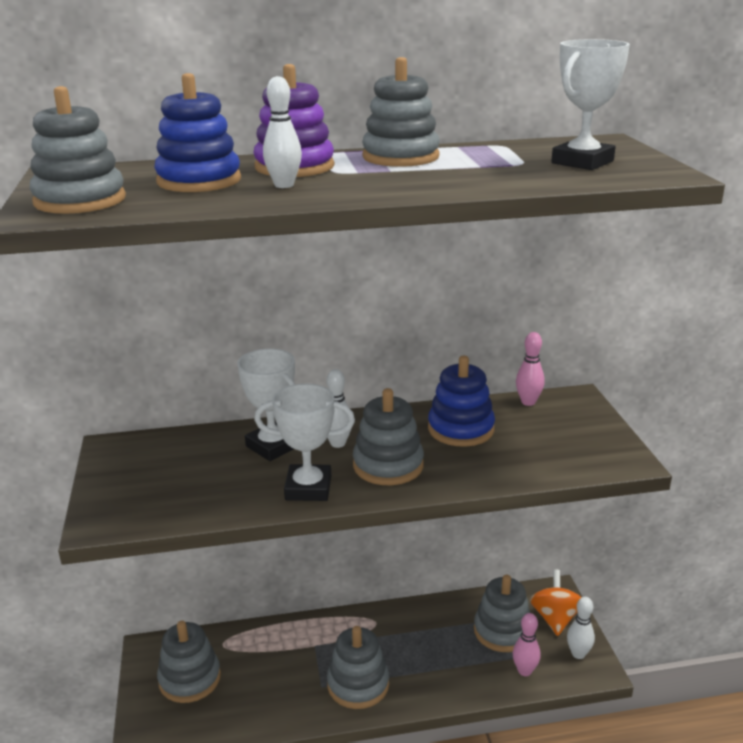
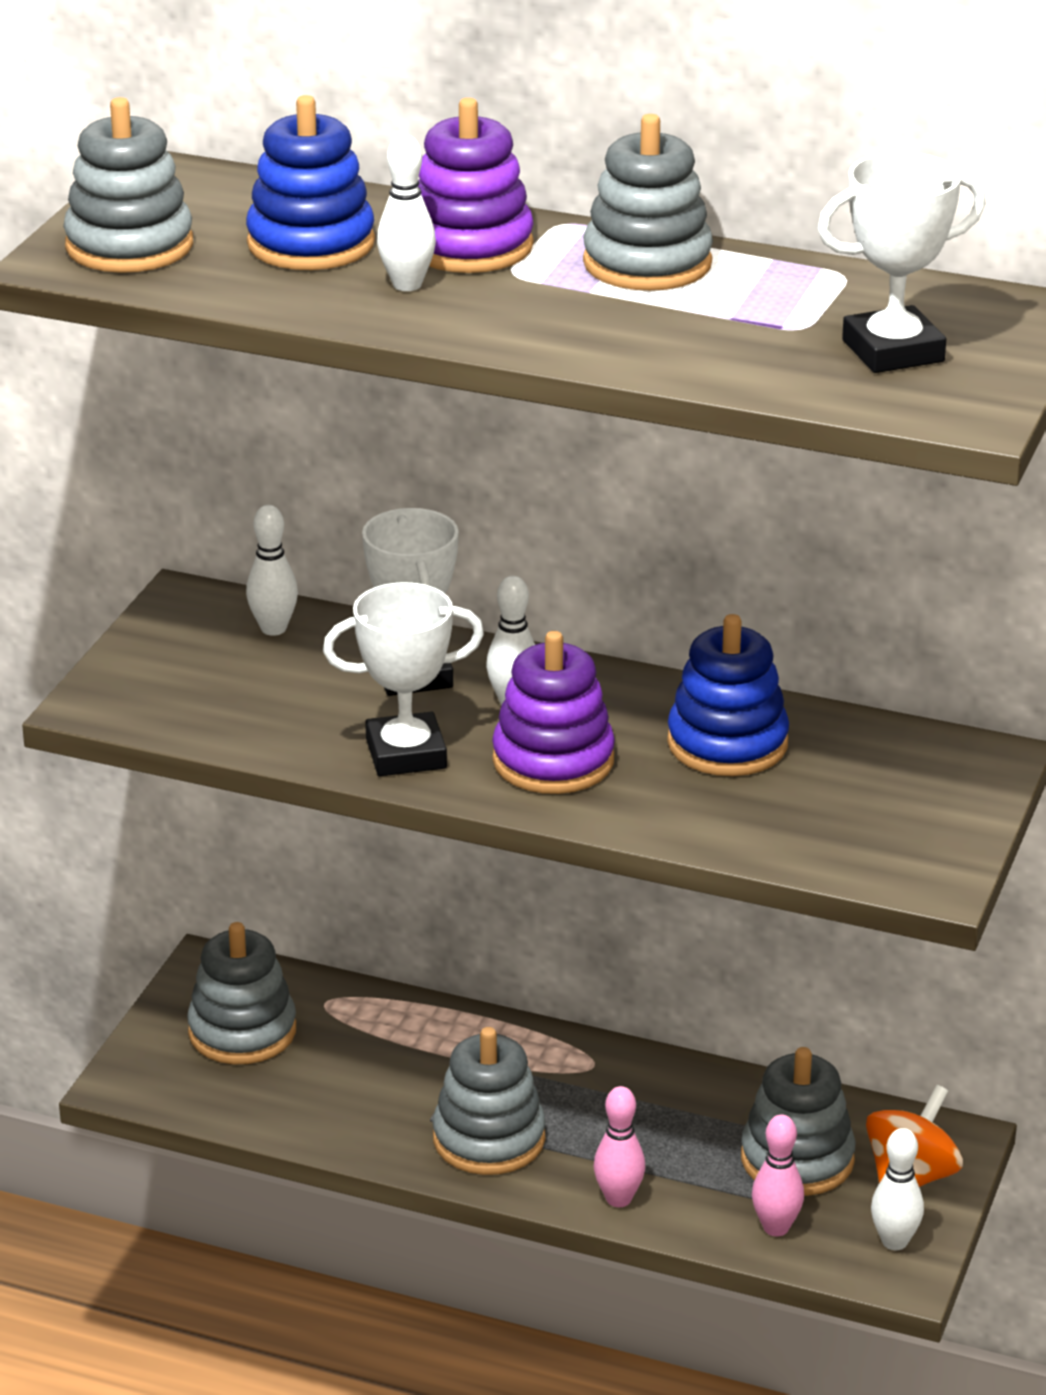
camera: 30 degrees right, 5 degrees up
(175, 447) = (273, 629): none -> white bowling pin
(308, 488) = (406, 754): white trophy -> white trophy turned 45 degrees counterclockwise
(388, 465) = (553, 760): grey stacking toy -> purple stacking toy
(528, 402) = (894, 737): pink bowling pin -> pink bowling pin (618, 1199)

